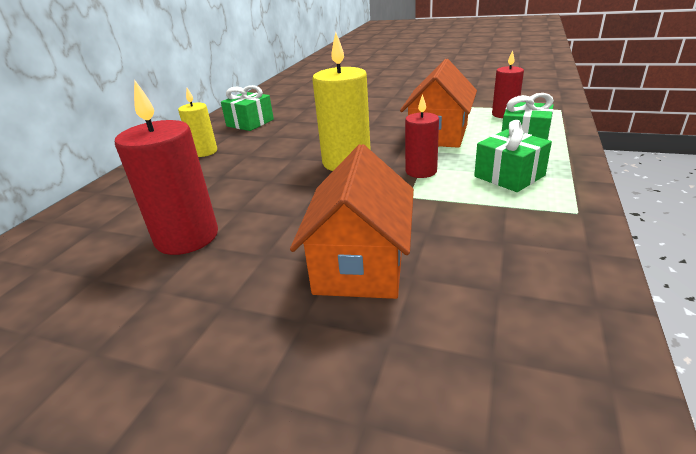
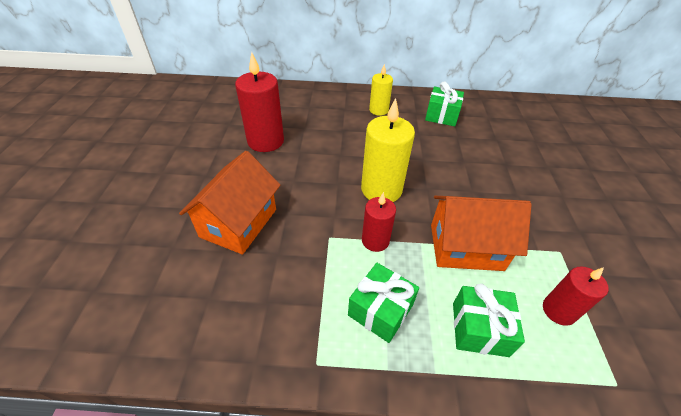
camera: 70 degrees right, 15 degrees up
(361, 264) = (239, 223): orange house -> orange house turned 60 degrees counterclockwise

